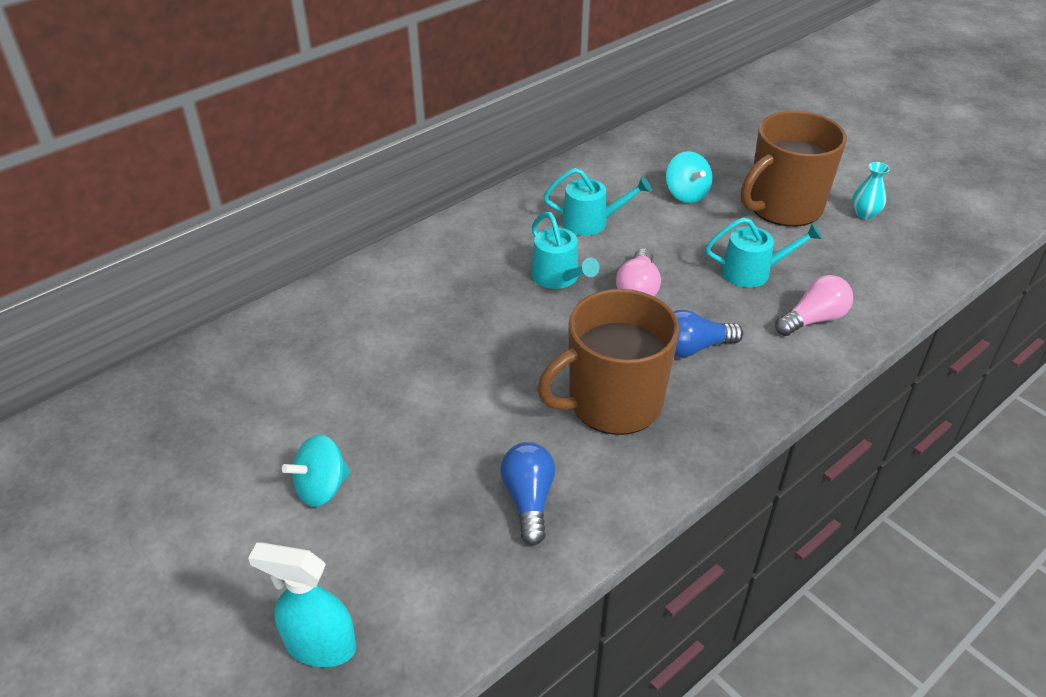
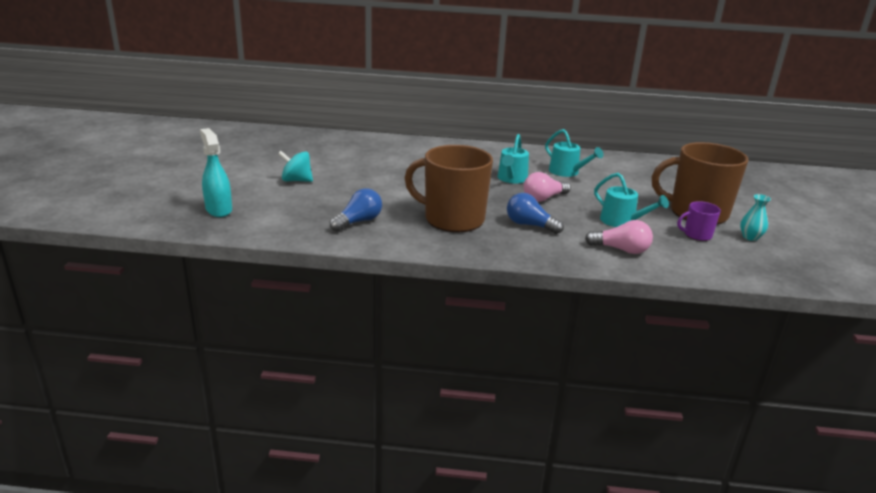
camera: 45 degrees right, 15 degrees down
(686, 194) = (643, 186): turquoise spinning top -> none
(829, 244) = (697, 235): none -> purple mug

